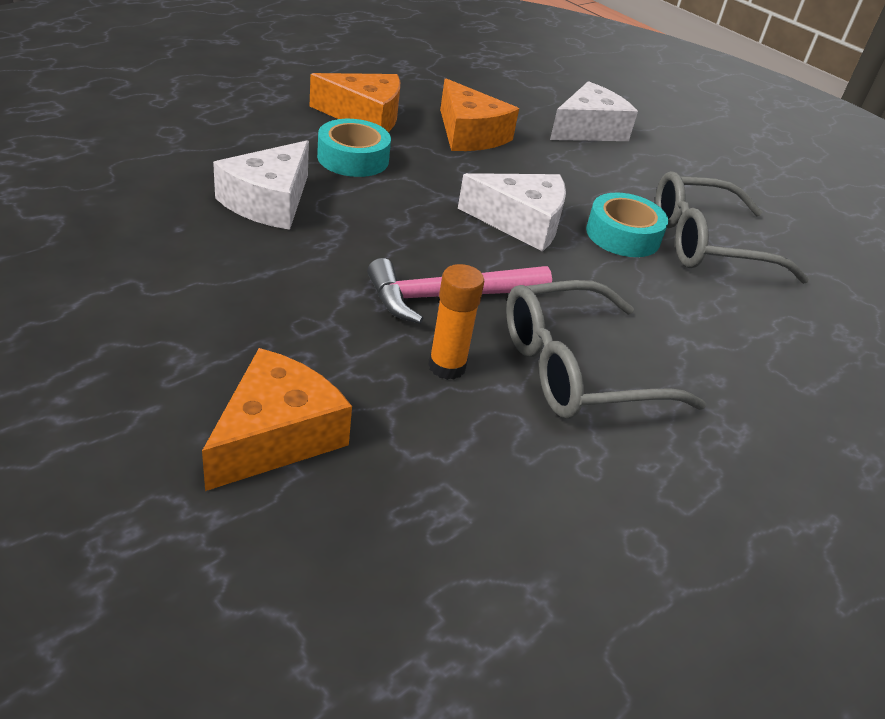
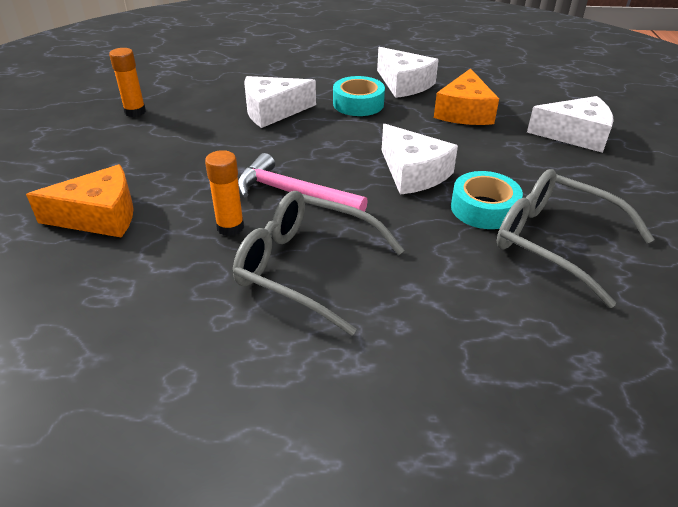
camera: 50 degrees right, 0 degrees up
(71, 271) = (135, 112): none -> orange glue stick
(365, 117) = (404, 84): orange cheese -> white cheese

